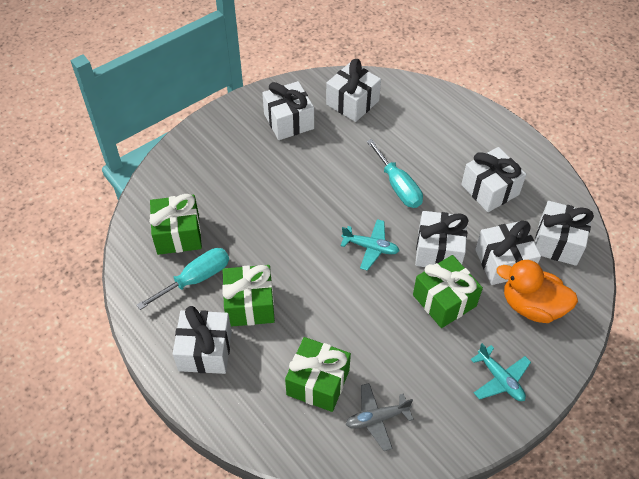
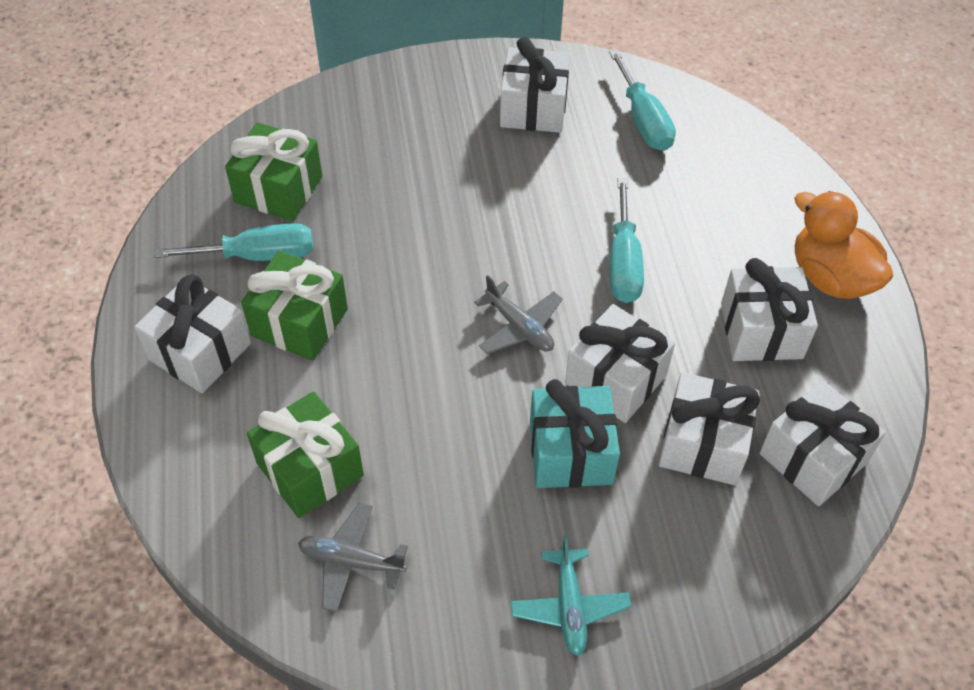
camera: 30 degrees right, 0 degrees up
(352, 102) = (643, 120): white gift -> turquoise screwdriver
(370, 247) = (519, 327): turquoise plane -> grey plane
(444, 300) = (570, 452): green gift -> turquoise gift
(531, 306) = (699, 528): orange duck -> orange duck (830, 277)

